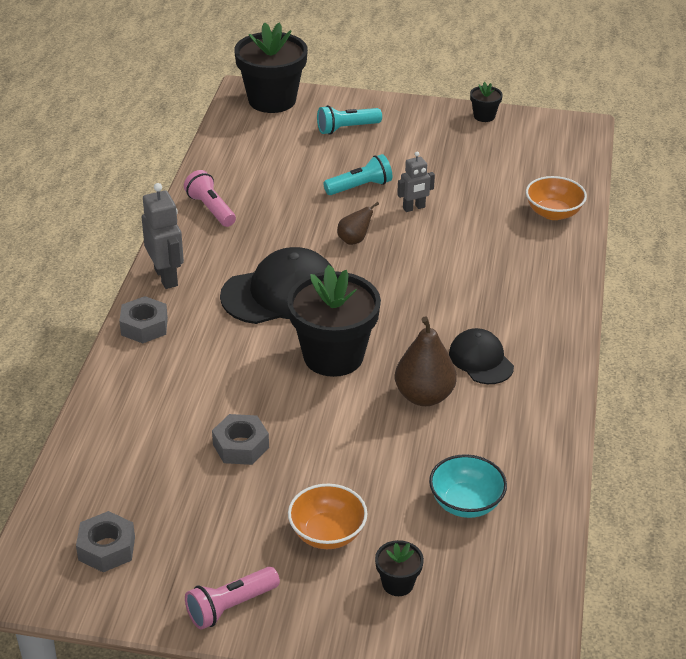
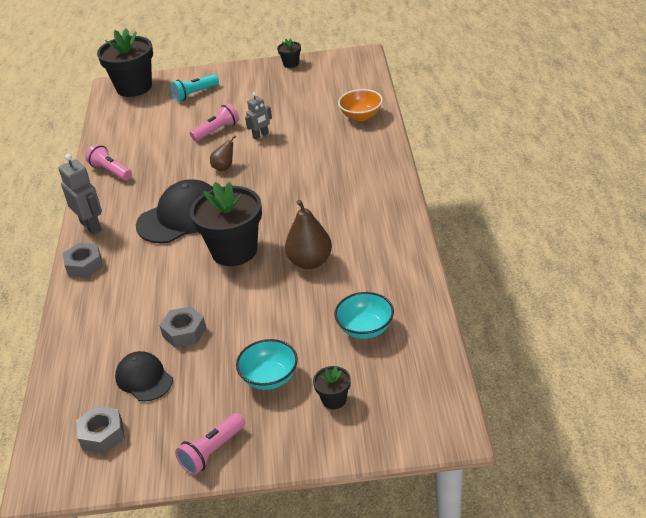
camera: 10 degrees left, 0 degrees up
(327, 534) = (269, 378): orange bowl -> turquoise bowl
(360, 187) = (217, 131): turquoise flashlight -> pink flashlight
(481, 360) = (343, 226): black cap -> black cap (144, 378)

